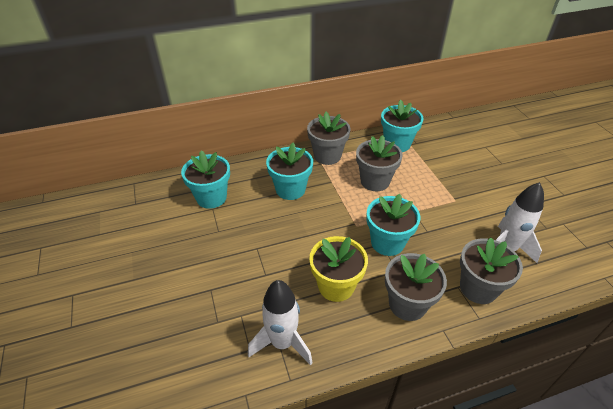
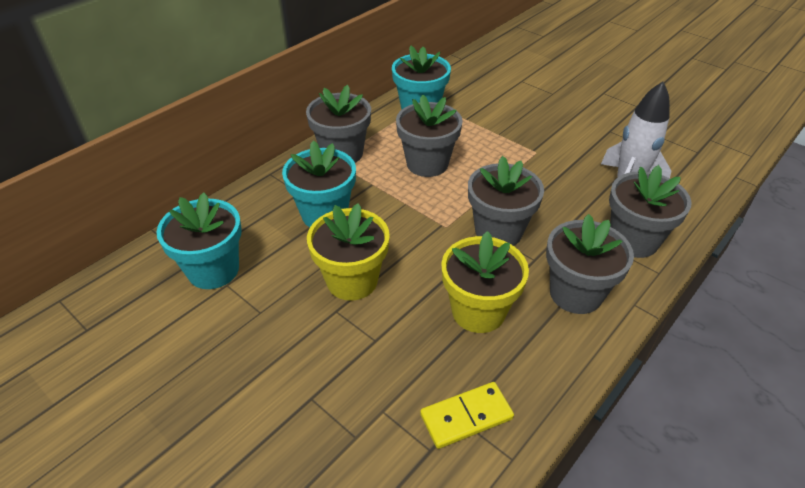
camera: 30 degrees left, 0 degrees up
(277, 235) = (352, 281): none -> yellow flower pot
(282, 342) = (466, 417): white rocket -> yellow domino
(387, 242) = (498, 231): turquoise flower pot -> grey flower pot

